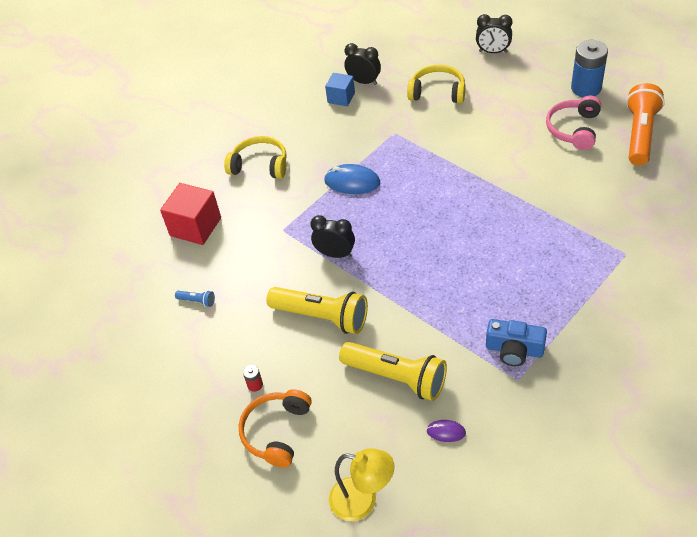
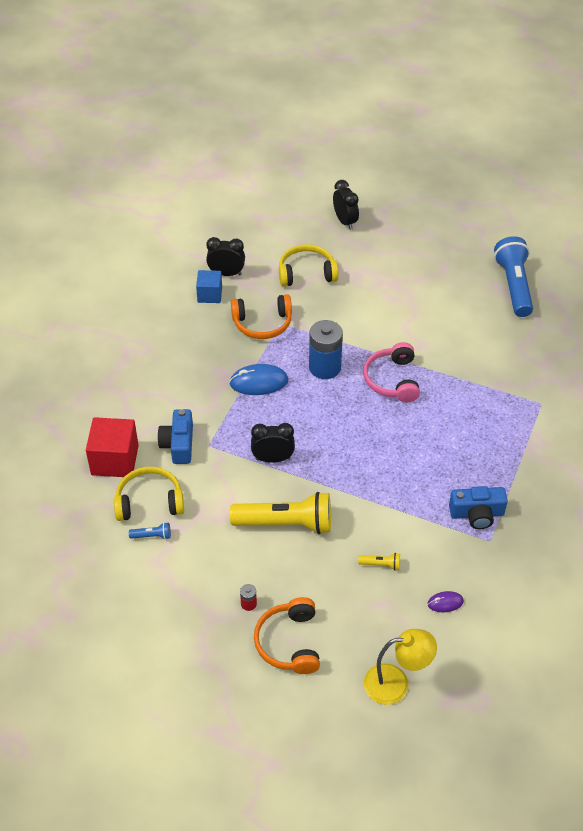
camera: 25 degrees left, 0 degrees up
(256, 224) = (178, 444): none -> blue camera
(260, 165) = (155, 382): yellow headphones -> yellow headphones (149, 501)
(378, 130) = (262, 323): none -> orange headphones
(396, 378) = (381, 565): yellow flashlight -> yellow flashlight, size x0.41
(493, 52) = (345, 221): black clock -> black clock turned 105 degrees counterclockwise
(574, 129) = (452, 290): pink headphones -> pink headphones (392, 380)
(586, 88) = (448, 247): blue battery -> blue battery (325, 367)
(640, 134) = (514, 285): orange flashlight -> blue flashlight

